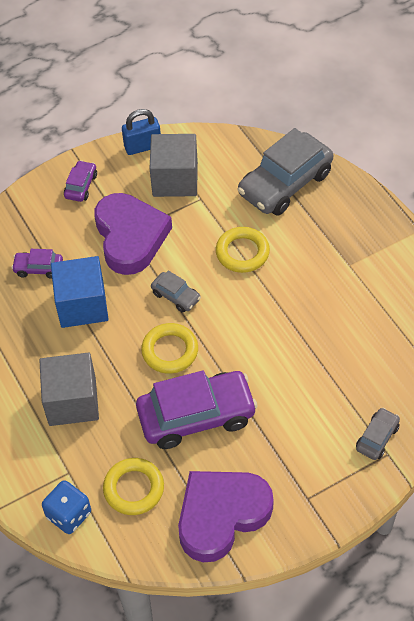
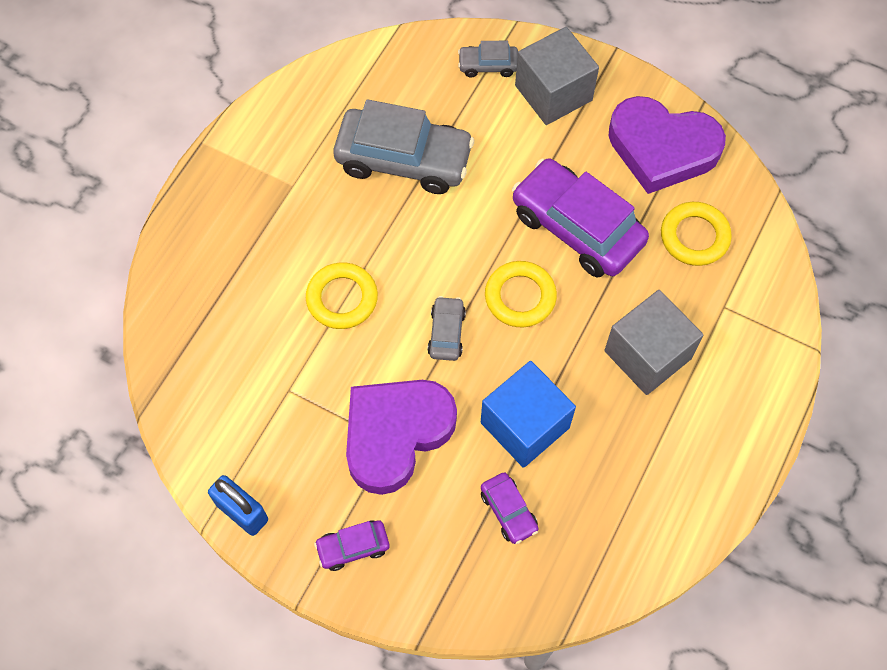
camera: 125 degrees left, 10 degrees up
(69, 515) = (764, 277): blue dice -> none
(175, 179) = (275, 437): grey cube -> grey cube (553, 93)
(285, 183) = (210, 309): grey car -> grey car (404, 159)

